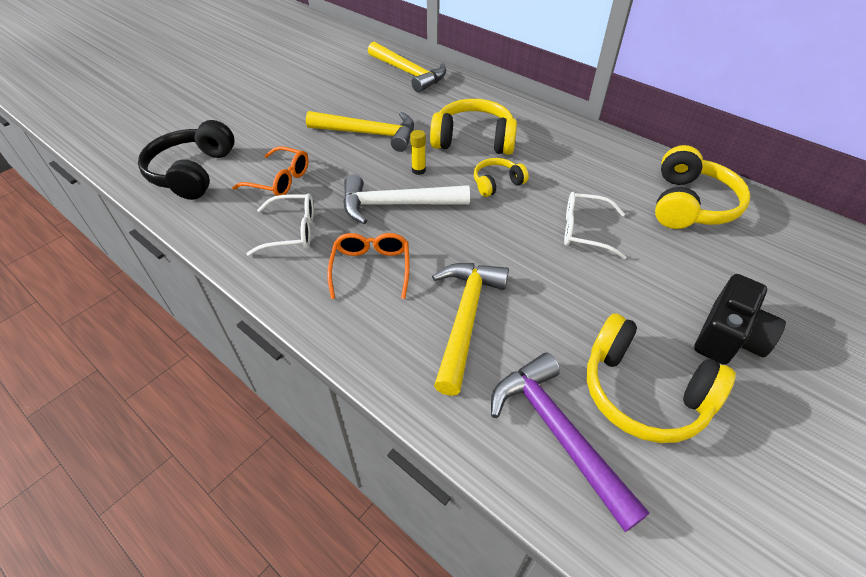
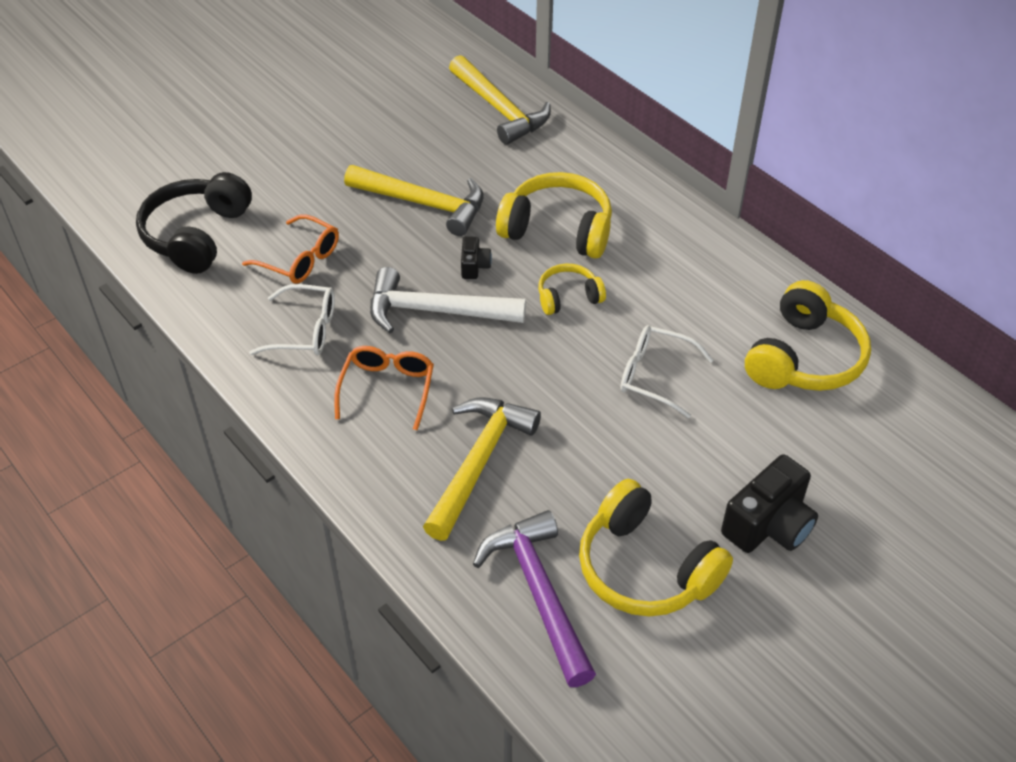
camera: 10 degrees right, 0 degrees up
(418, 170) = (474, 266): yellow glue stick -> black camera

